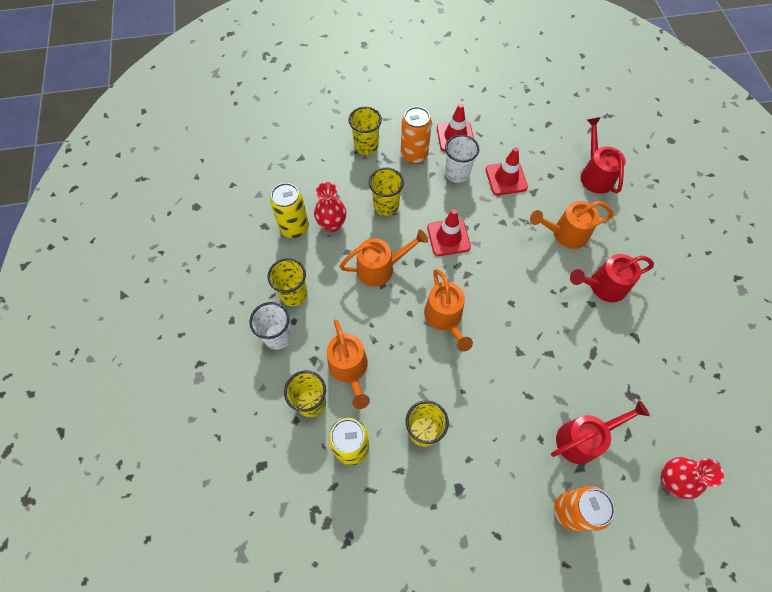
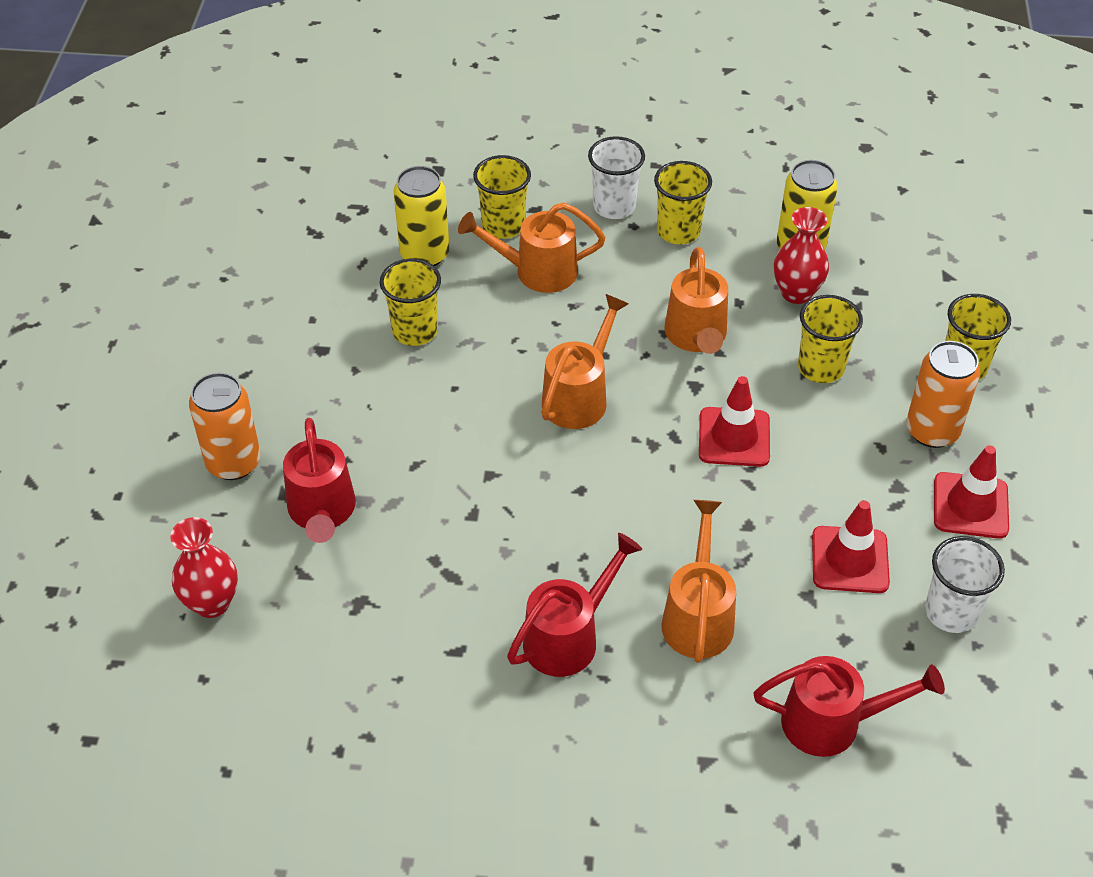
camera: 105 degrees right, 15 degrees down
(445, 319) = (580, 396): orange watering can -> orange watering can turned 120 degrees clockwise
(457, 173) = (876, 485): white cup -> white cup (951, 612)
(602, 286) = (569, 636): red watering can -> red watering can turned 45 degrees clockwise

